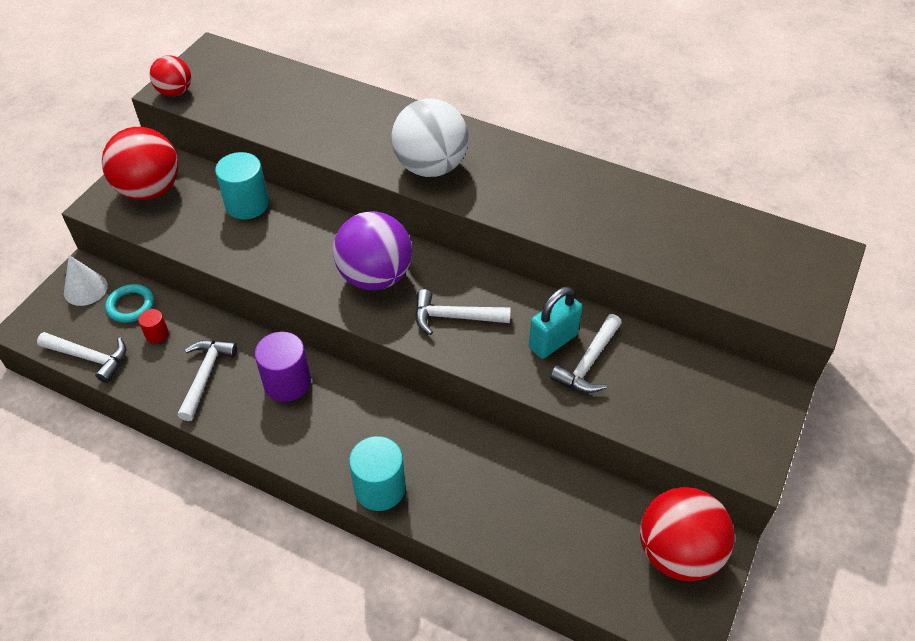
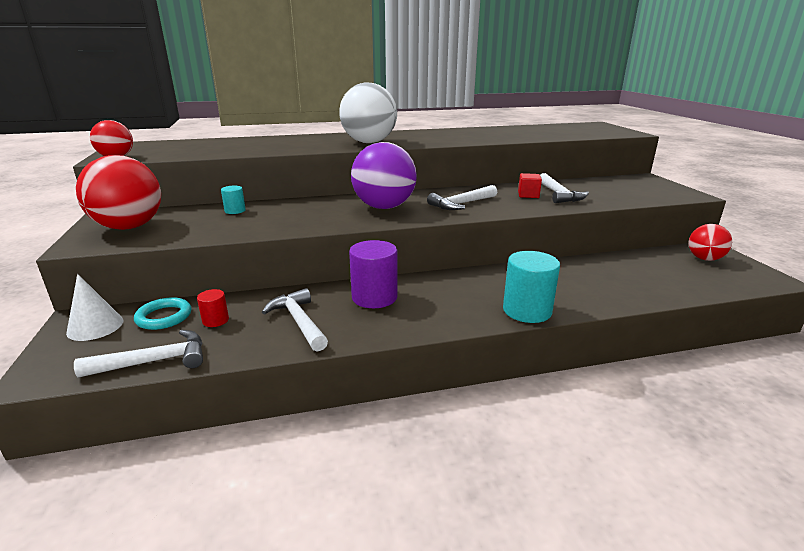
camera: 40 degrees left, 25 degrees down
(247, 204) = (235, 211): turquoise cylinder -> turquoise cylinder, size x0.51
(553, 341) = (528, 195): turquoise padlock -> red cube
(678, 553) = (704, 259): red ball -> red ball, size x0.57

